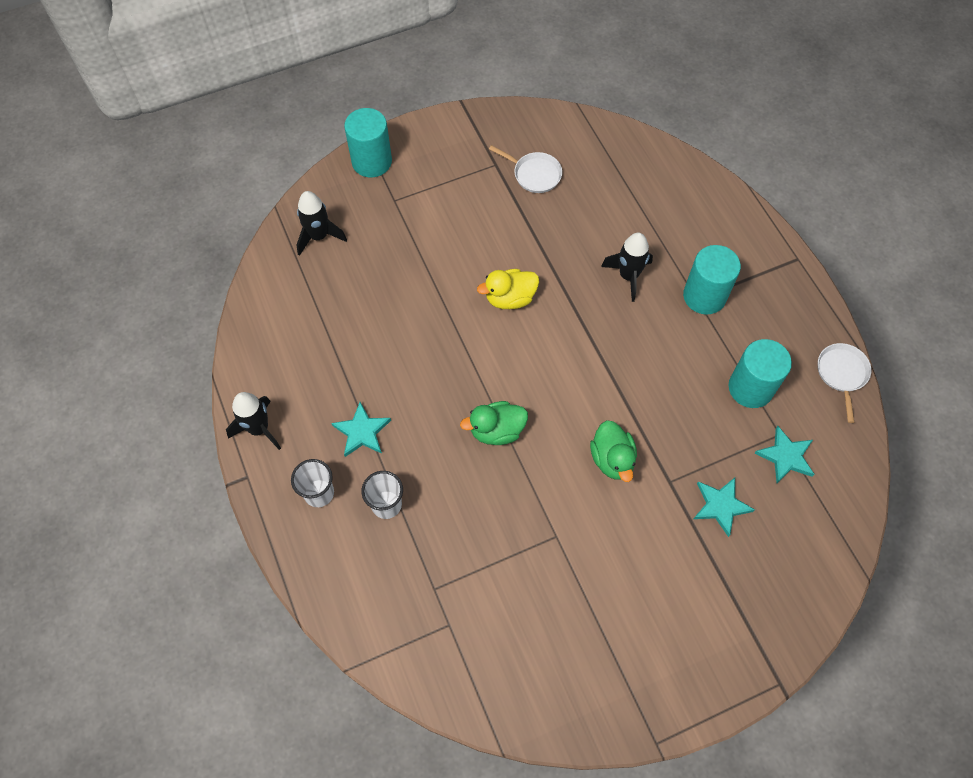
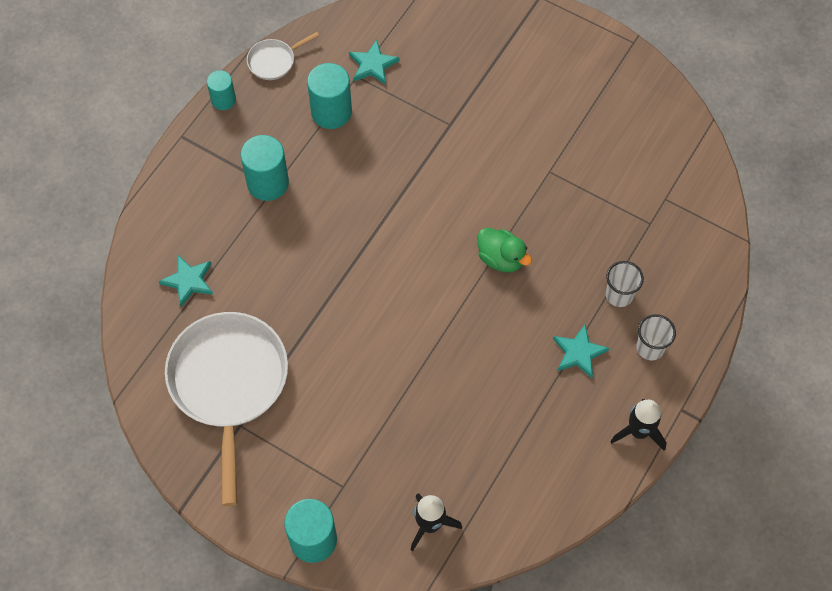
camera: 125 degrees left, 0 degrees up
(510, 298) = (376, 323): yellow duck -> none
(534, 174) = (229, 384): white pan -> white pan, size x2.32
(612, 459) = (462, 169): green duck -> none
(628, 276) = (288, 247): black rocket -> none
(721, 506) = (443, 85): turquoise star -> turquoise star (188, 281)
(819, 310) = (223, 100): none -> turquoise cylinder

